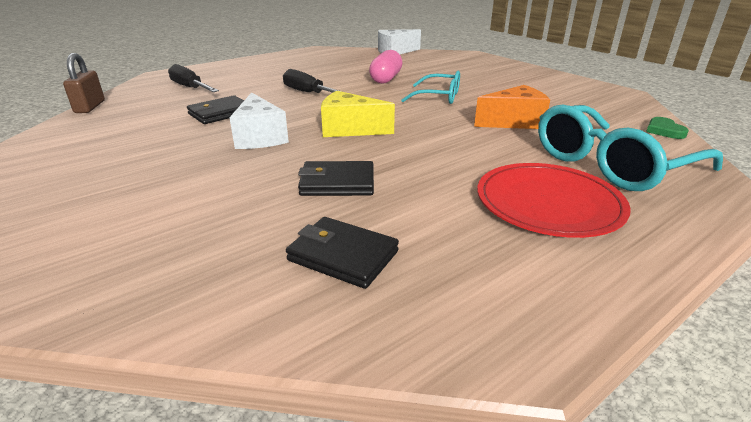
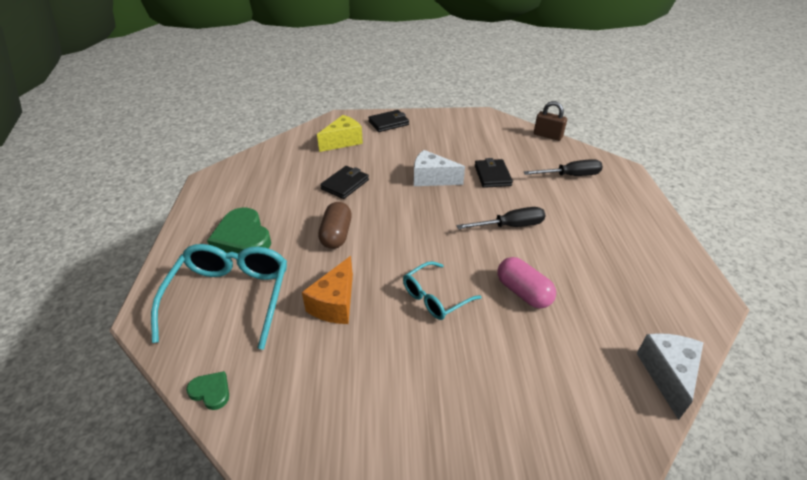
camera: 125 degrees right, 10 degrees up
(343, 256) = (291, 166): black wallet -> black wallet (388, 123)
(349, 129) = (409, 215): yellow cheese -> yellow cheese (343, 142)
(440, 151) = (336, 235): none -> brown capsule
(548, 203) = (242, 237): red plate -> green heart

